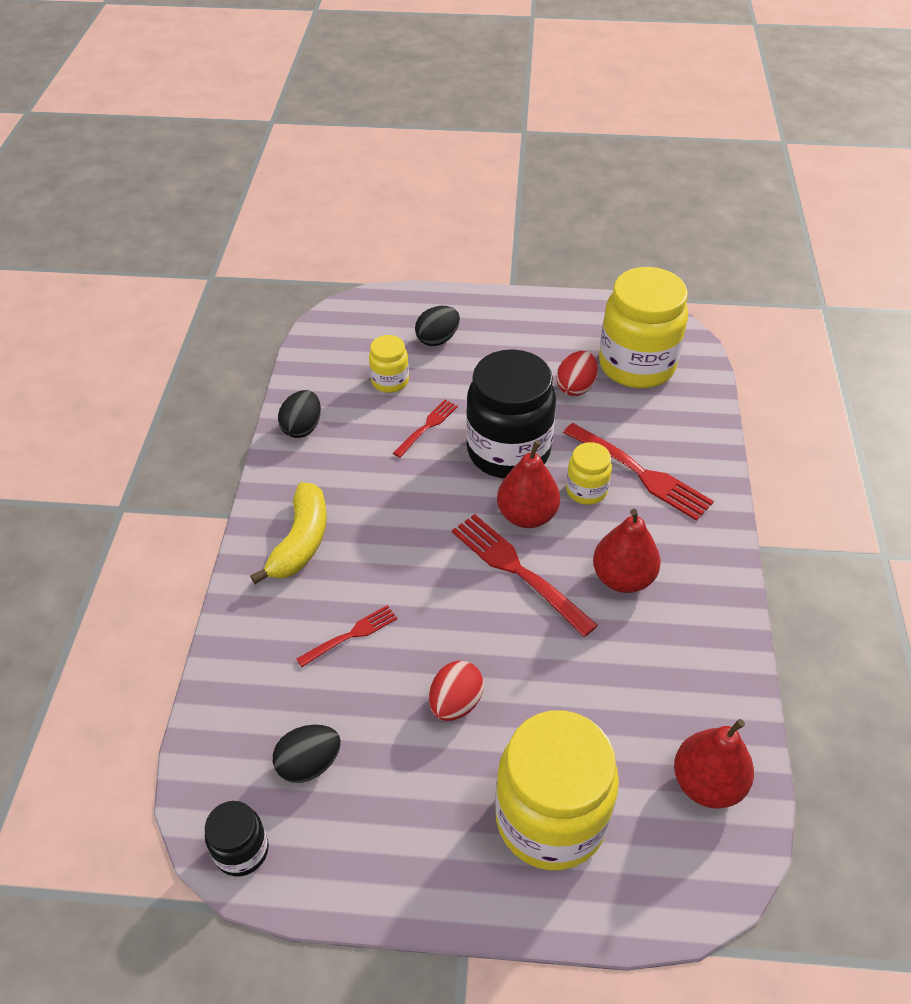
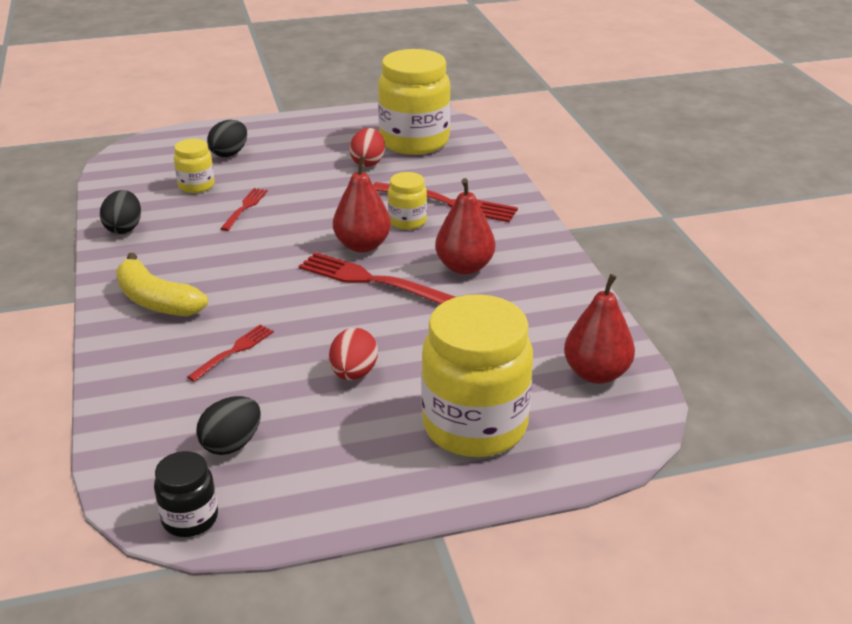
camera: 20 degrees left, 15 degrees down
(301, 541) = (156, 301): yellow banana -> yellow banana turned 135 degrees clockwise
(508, 451) = (327, 210): black jar -> none

